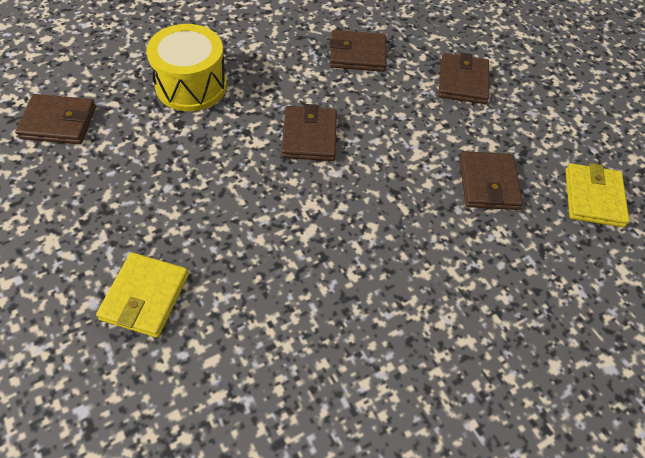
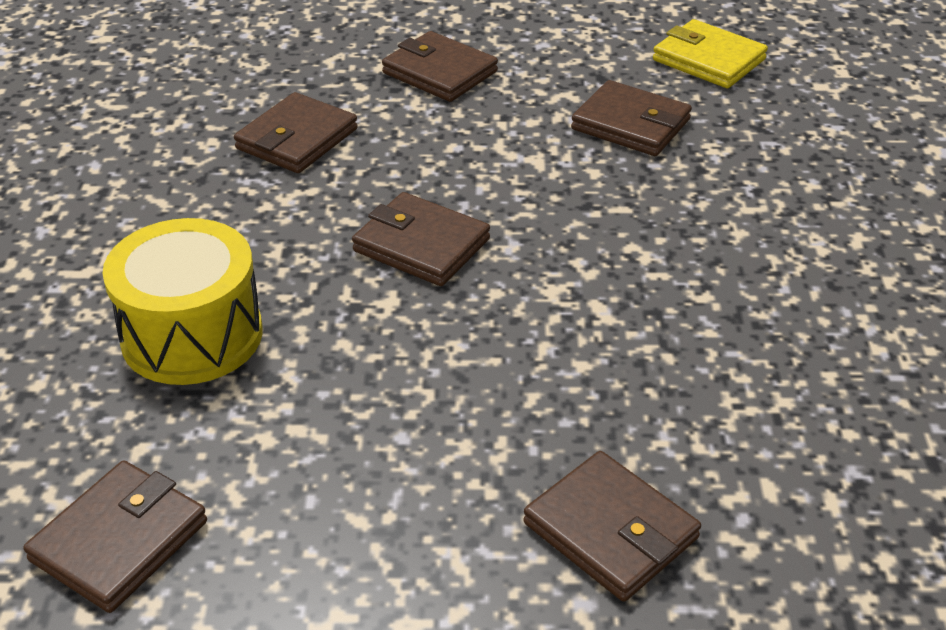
camera: 55 degrees left, 15 degrees down
(145, 297) = (610, 531): yellow wallet -> brown wallet

